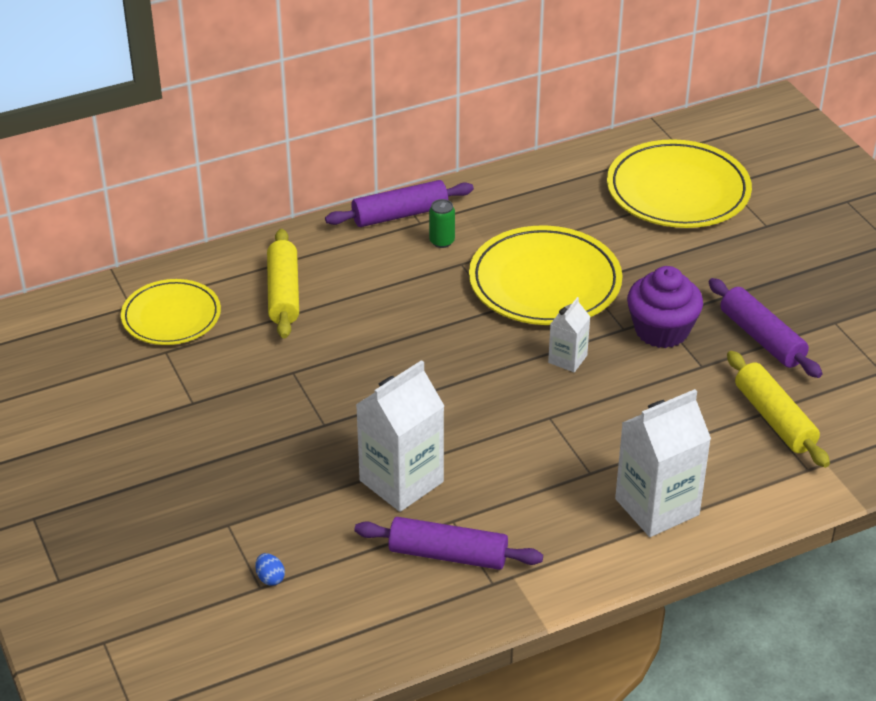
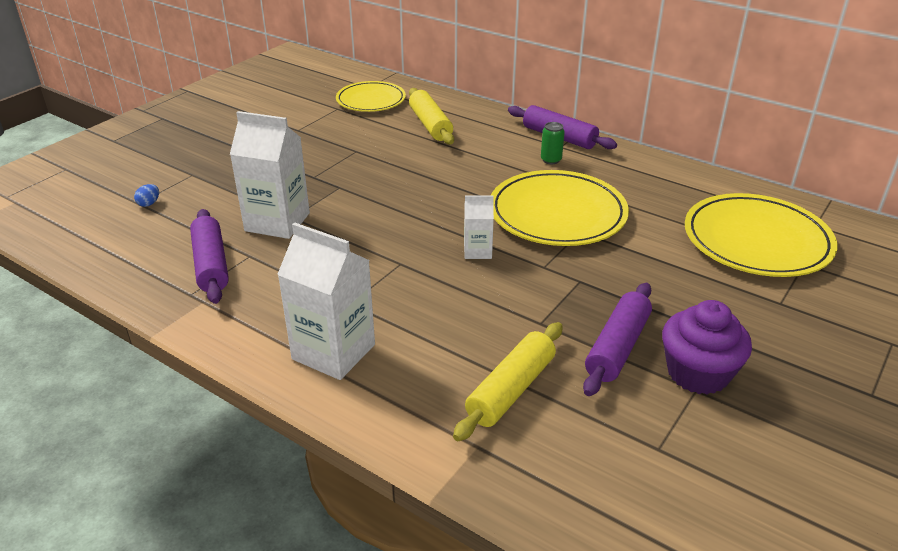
camera: 60 degrees right, 5 degrees down
(283, 293) = (430, 125): yellow rolling pin -> yellow rolling pin turned 75 degrees counterclockwise
(661, 330) = (563, 286): purple cupcake -> purple cupcake (698, 373)

